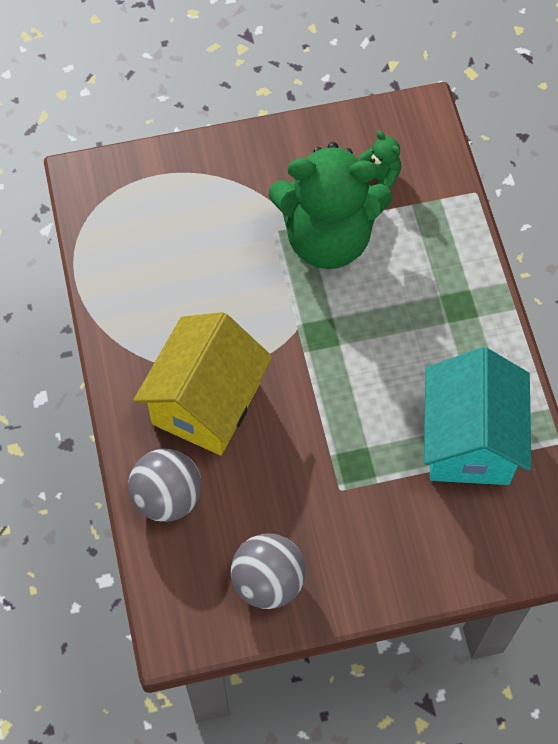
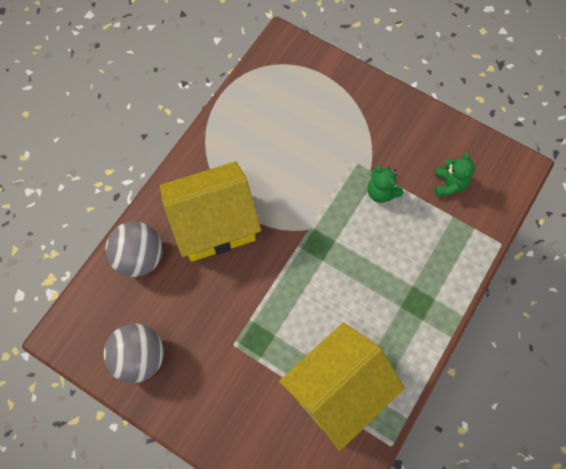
camera: 45 degrees right, 5 degrees up
(328, 238) = (381, 192): green teddy bear -> green teddy bear, size x0.40
(469, 441) = (337, 390): turquoise house -> yellow house

